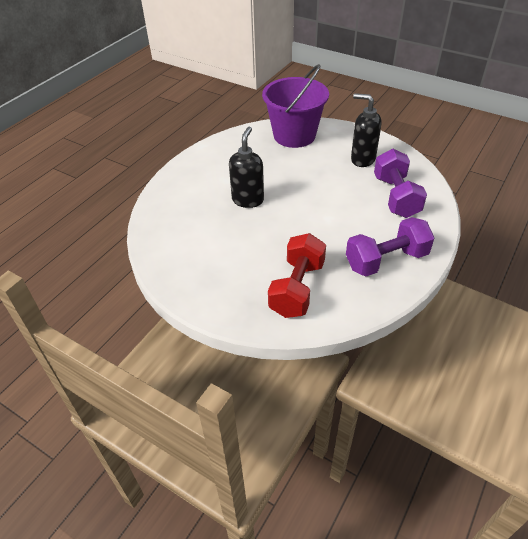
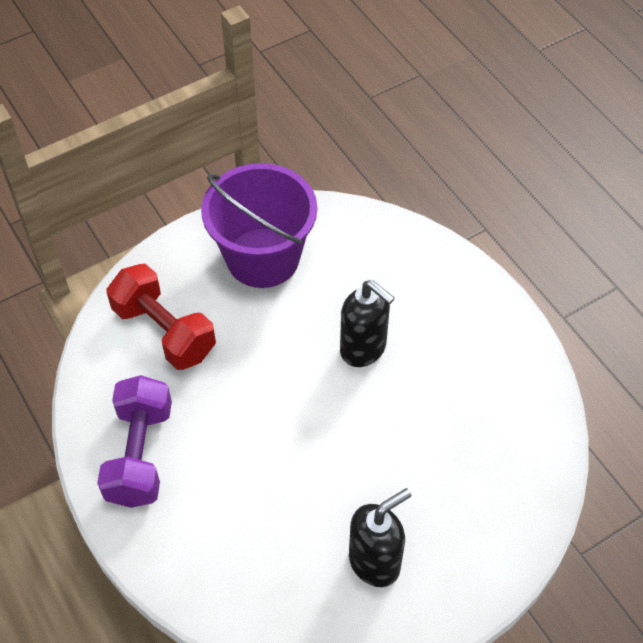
camera: 115 degrees right, 10 degrees up
(294, 135) = (504, 491): purple bucket -> purple bucket (263, 257)
(396, 197) = (251, 551): purple dumbbell -> none

